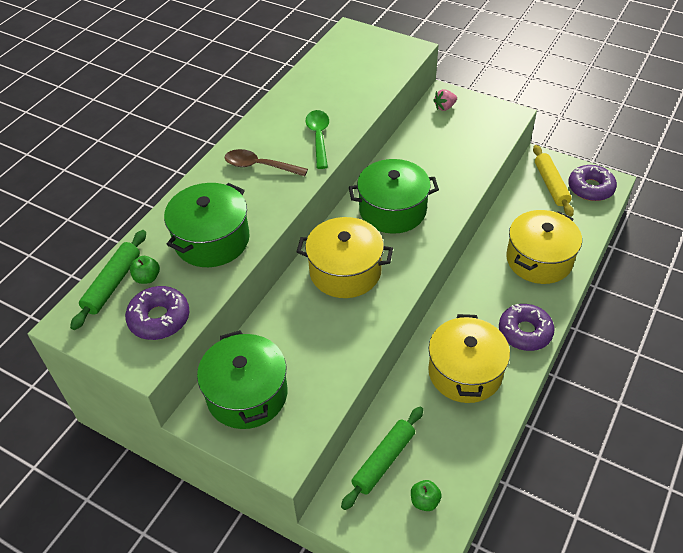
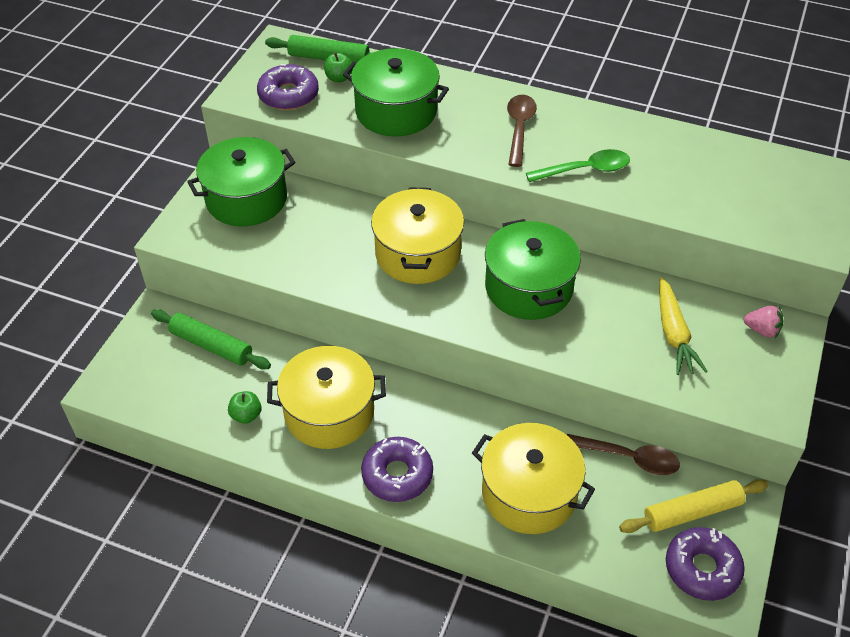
camera: 80 degrees right, 0 degrees up
(424, 501) = (165, 383): green apple -> green apple (246, 415)
(445, 107) = (762, 330): pink strawberry -> pink strawberry turned 150 degrees clockwise
(445, 145) = (673, 334): none -> yellow carrot
(510, 206) = (629, 458): none -> brown spoon

